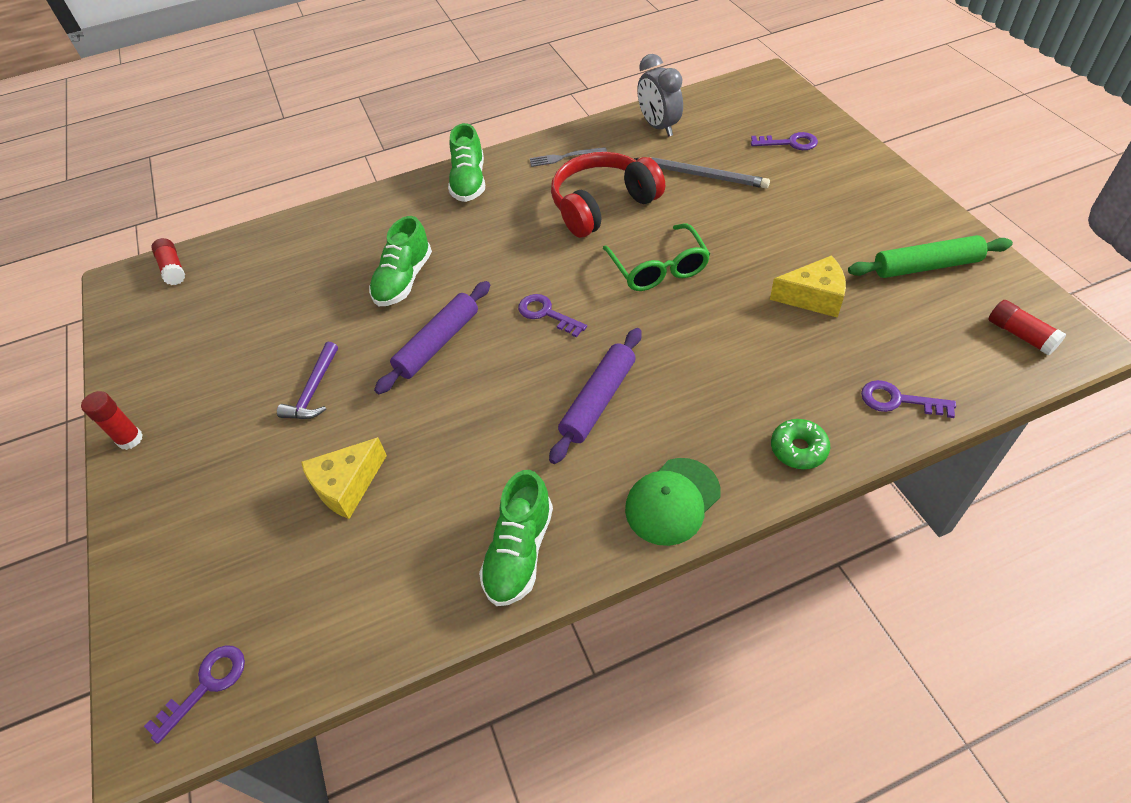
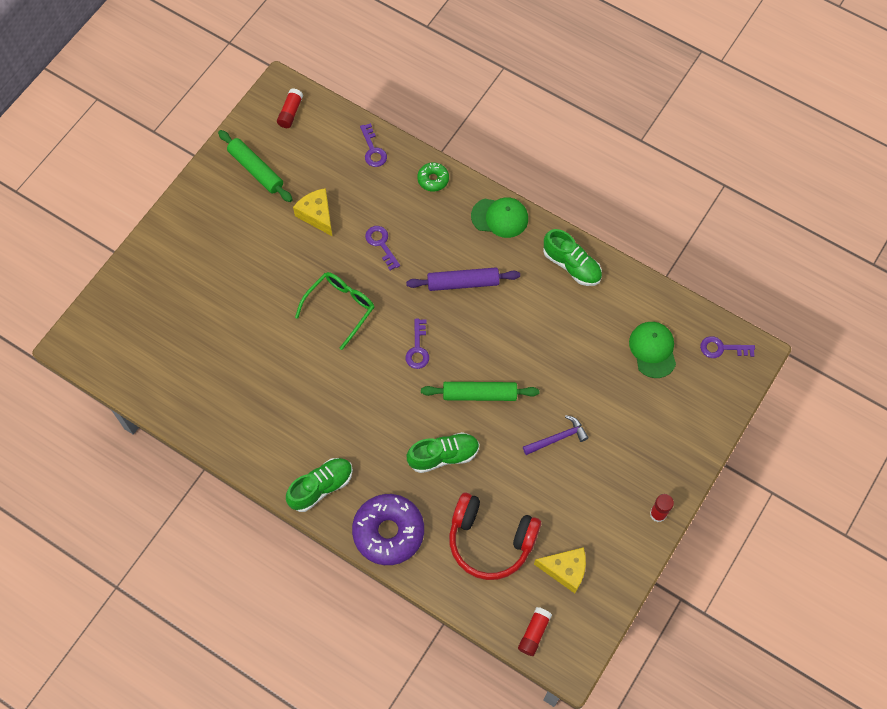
camera: 130 degrees left, 15 degrees up
(302, 577) = (653, 350): none -> green cap
(347, 486) = (597, 369): yellow cheese -> yellow cheese (565, 570)
(378, 209) = (388, 532): none -> purple donut
(438, 343) = (479, 394): purple rolling pin -> green rolling pin
(519, 552) = (571, 265): green shoe -> green shoe turned 60 degrees clockwise
(565, 157) = (254, 436): grey fork -> none
(602, 205) = (297, 376): red headphones -> red headphones (490, 541)
(658, 127) = (181, 390): grey clock -> none
(702, 175) = (228, 330): grey pencil -> none
(790, 143) = (159, 292): purple key -> purple key (381, 244)

